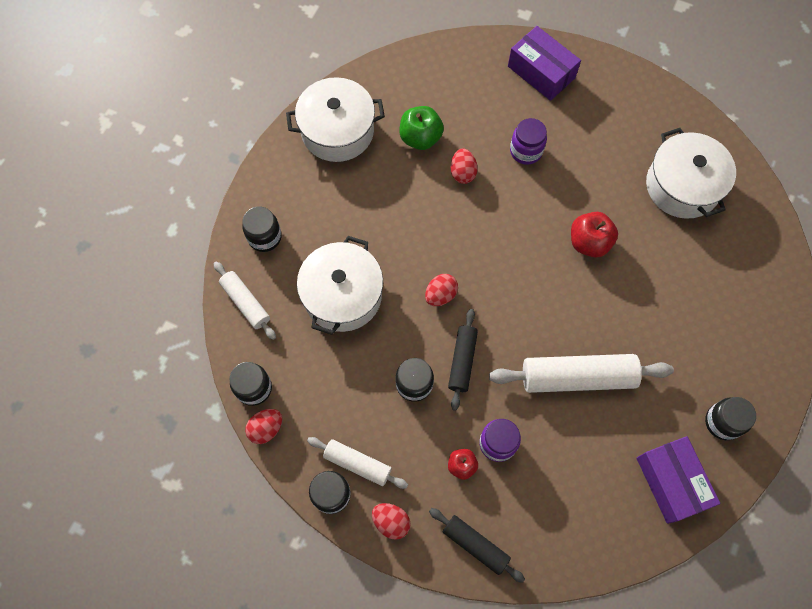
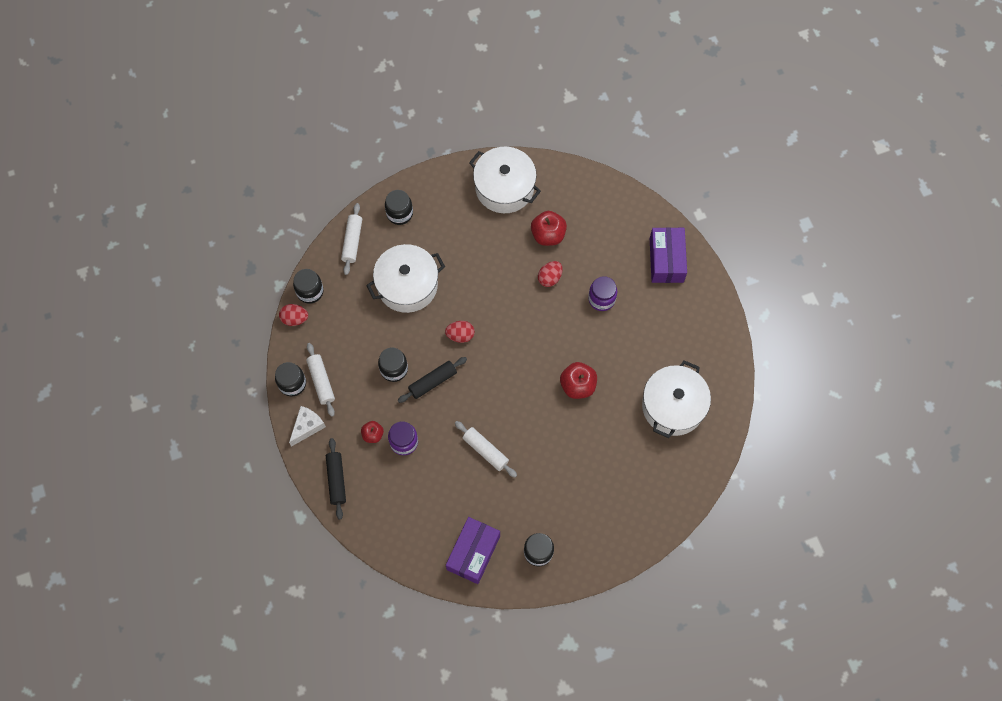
camera: 45 degrees right, 0 degrees up
(391, 522) = (307, 426): red egg -> white cheese
(420, 138) = (548, 235): green apple -> red apple
(577, 377) = (485, 451): white rolling pin -> white rolling pin, size x0.59

